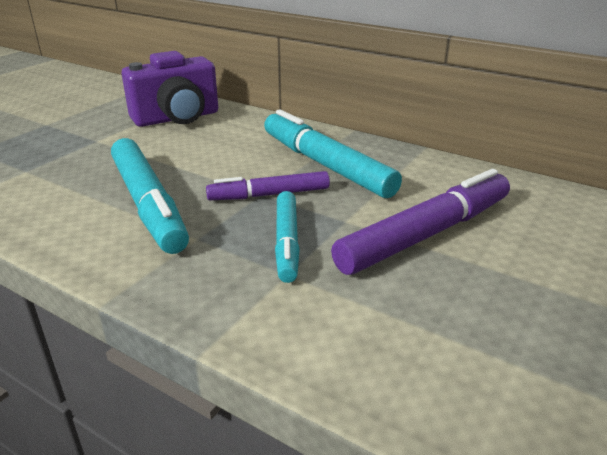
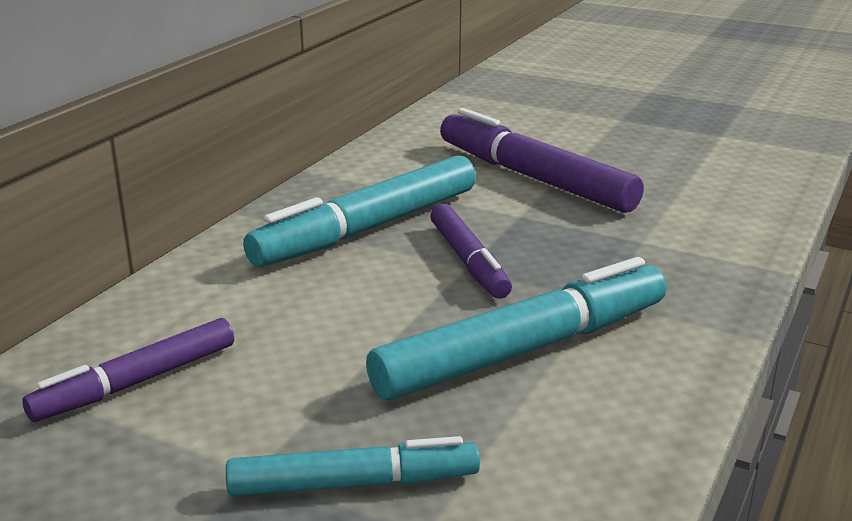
camera: 95 degrees left, 5 degrees down
(177, 118) = (137, 382): purple camera -> purple marker
(287, 242) = (582, 244): turquoise marker -> turquoise marker (353, 483)

